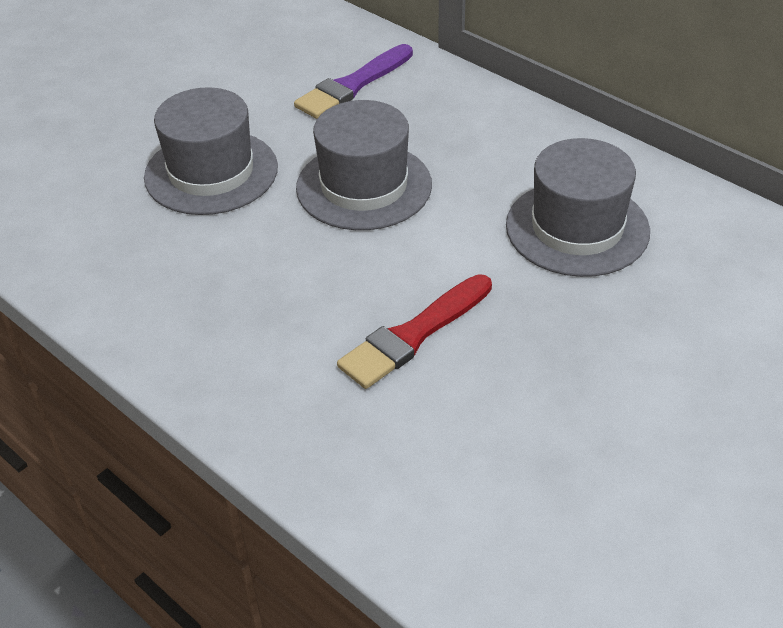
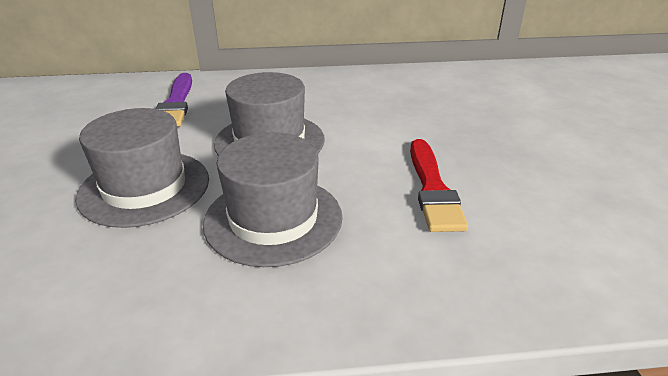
camera: 50 degrees left, 10 degrees down
(577, 228) = (410, 103): grey hat -> grey hat (273, 219)

